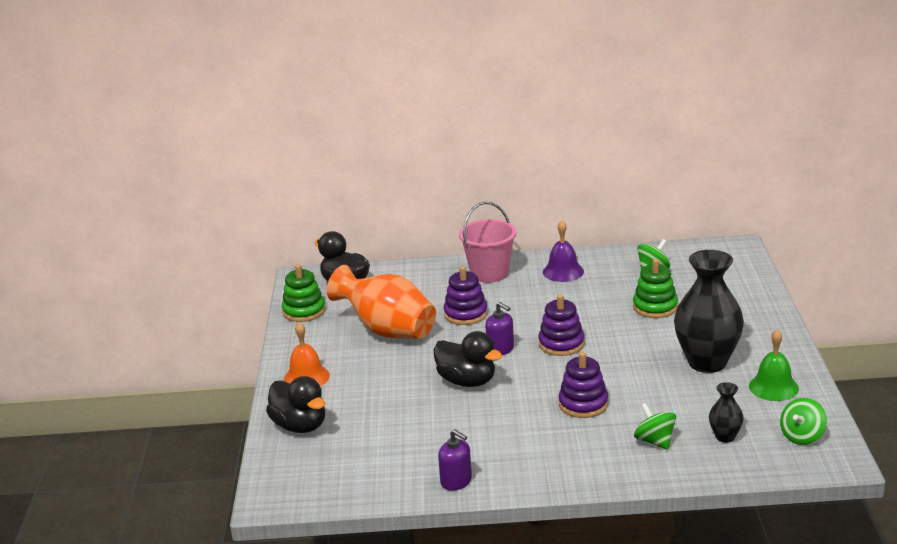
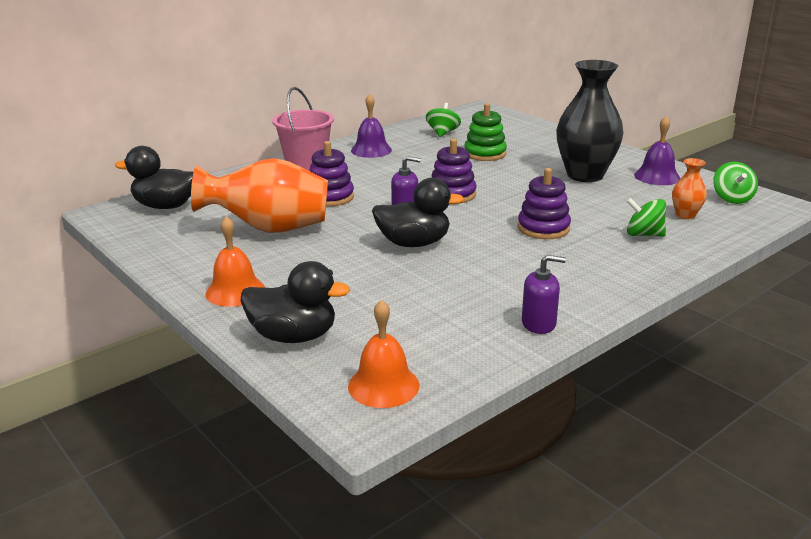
camera: 40 degrees left, 0 degrees up
(304, 311) = (148, 238): green stacking toy -> none
(307, 481) = (383, 385): none -> orange bell
(725, 437) = (685, 215): black vase -> orange vase
(773, 387) = (657, 176): green bell -> purple bell

